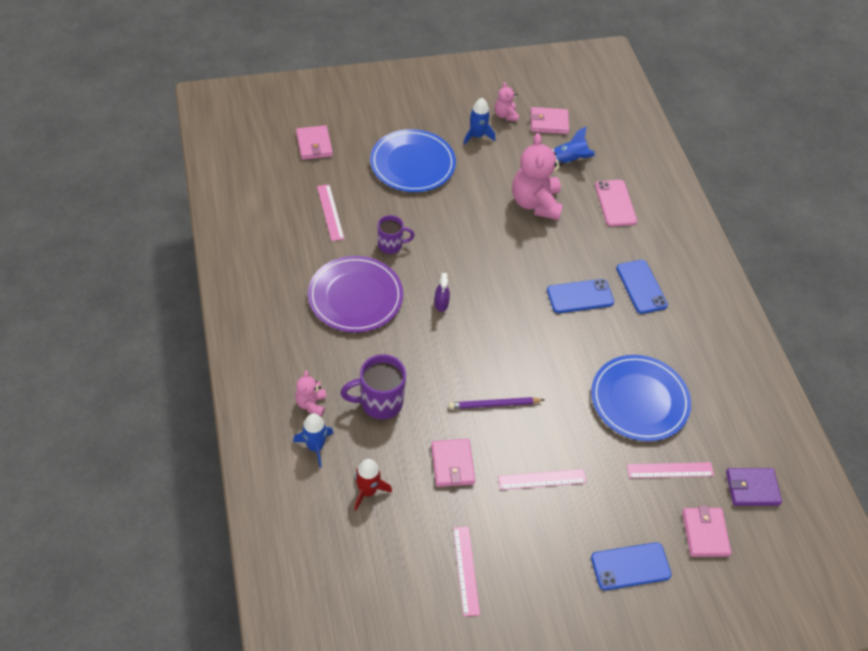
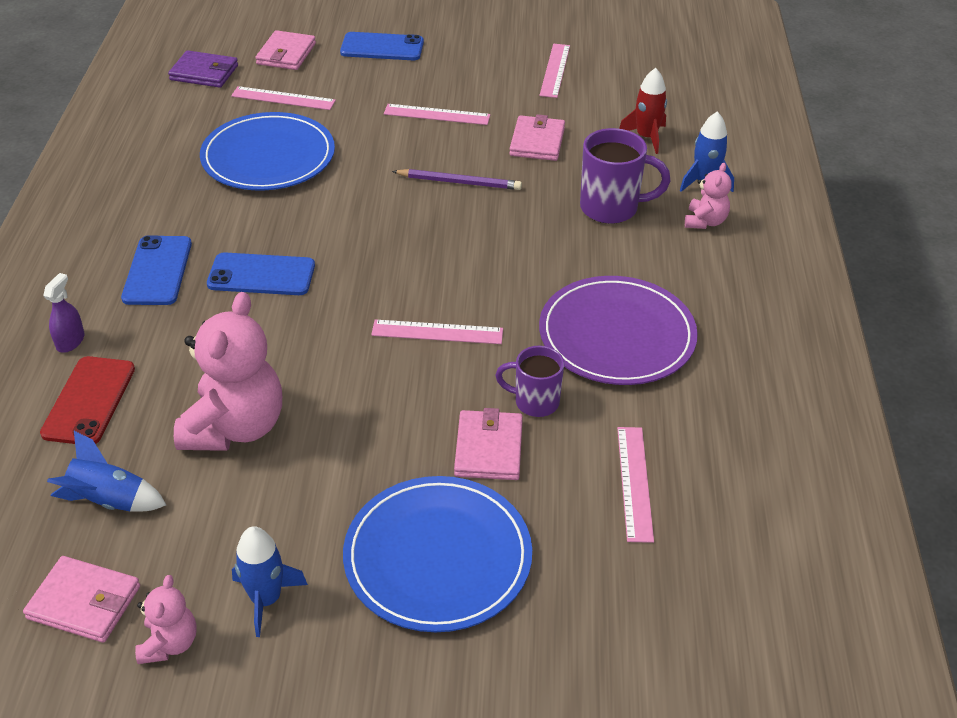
camera: 160 degrees left, 10 degrees down
(314, 144) = (645, 649): pink wallet -> pink wallet (489, 448)
(441, 303) = (482, 302): purple spray bottle -> purple spray bottle (70, 341)
(459, 278) = (437, 332): none -> pink ruler
(615, 203) = (89, 401): pink phone -> red phone

